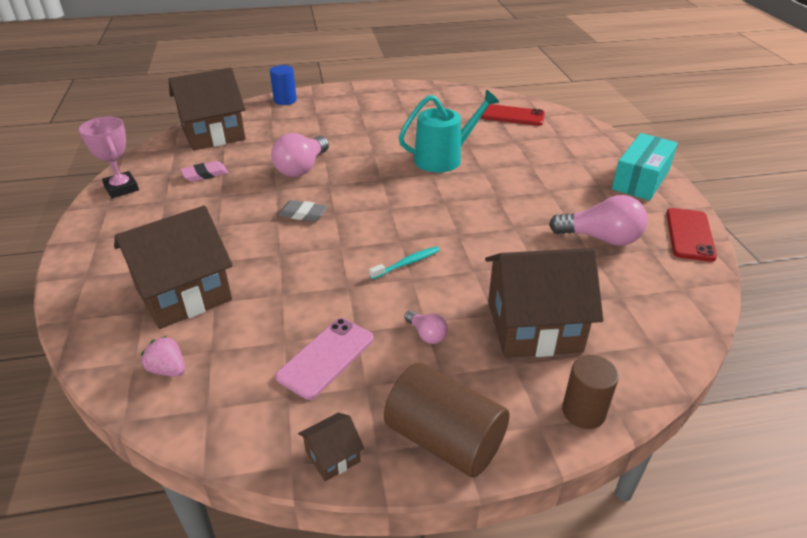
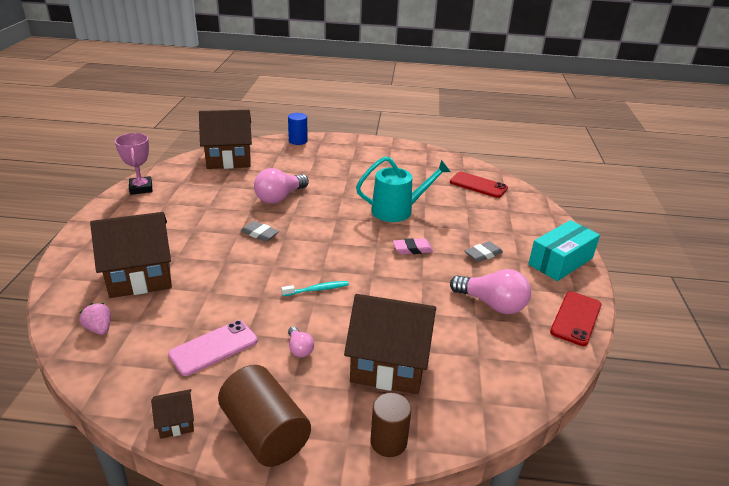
camera: 15 degrees right, 5 degrees down
(205, 174) = (205, 189): pink eraser -> pink eraser (412, 249)
(560, 187) = (483, 254): none -> grey eraser

